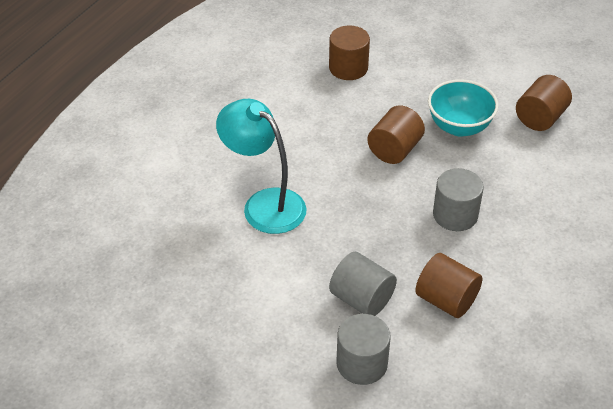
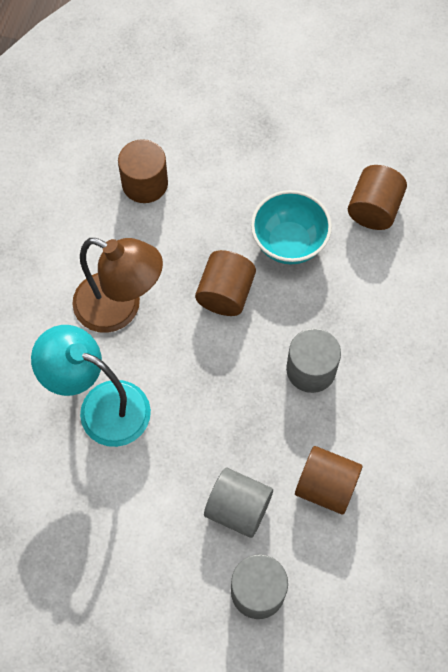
camera: 15 degrees left, 20 degrees up
(302, 143) = (120, 308): none -> brown lamp

